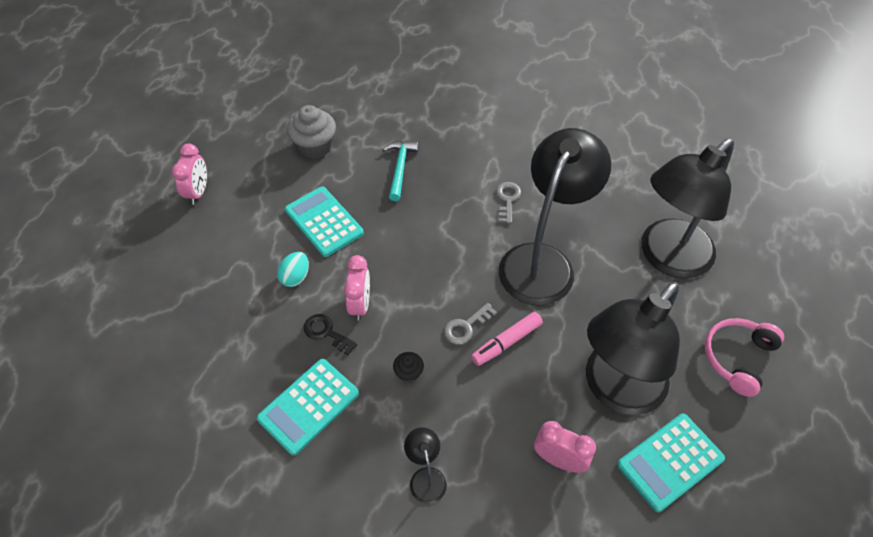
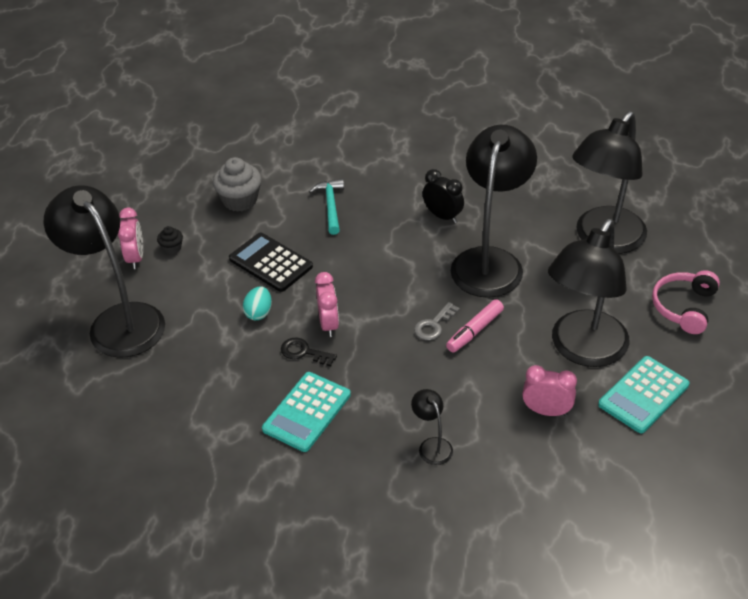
camera: 10 degrees left, 10 degrees down
(160, 259) = (119, 320): none -> black lamp
(324, 222) = (270, 263): turquoise calculator -> black calculator
(408, 373) = (391, 370): black cupcake -> black cupcake (172, 248)
(507, 200) = (442, 216): grey key -> black clock

